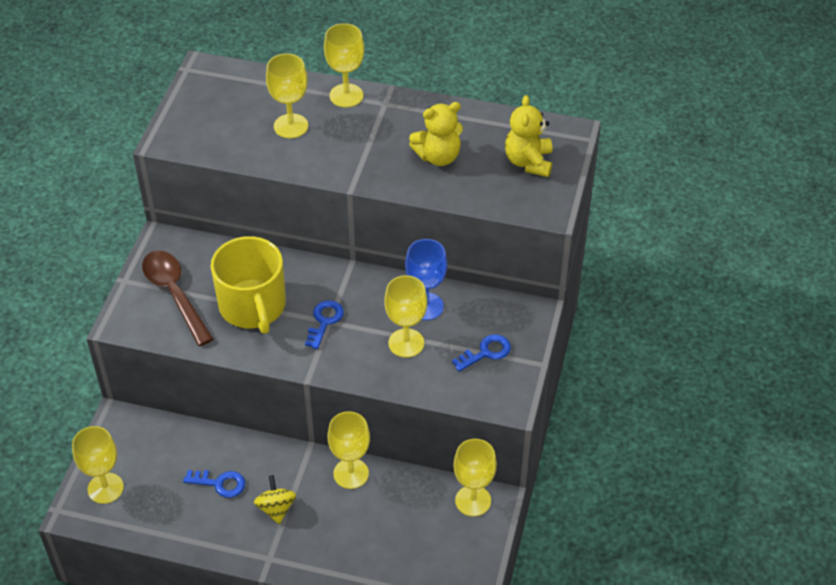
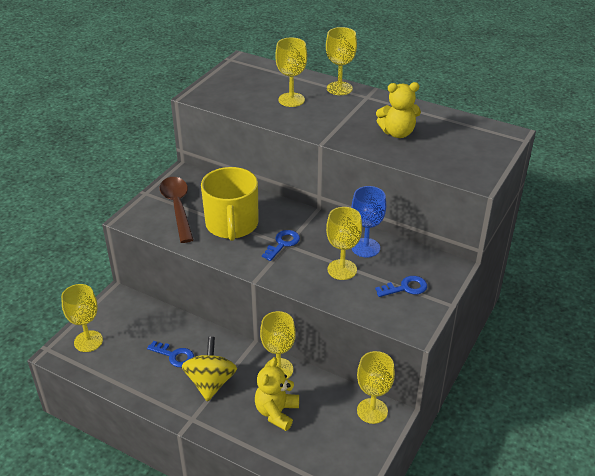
camera: 15 degrees right, 10 degrees down
(276, 508) = (211, 383): yellow spinning top -> yellow spinning top, size x1.55
(528, 162) = (469, 147): yellow teddy bear -> yellow teddy bear (276, 412)

